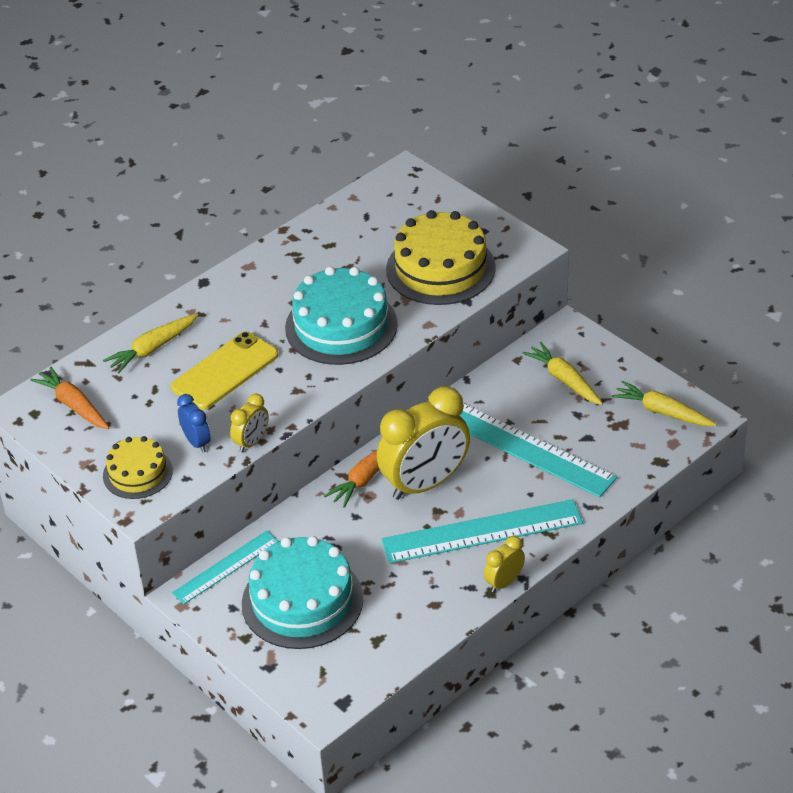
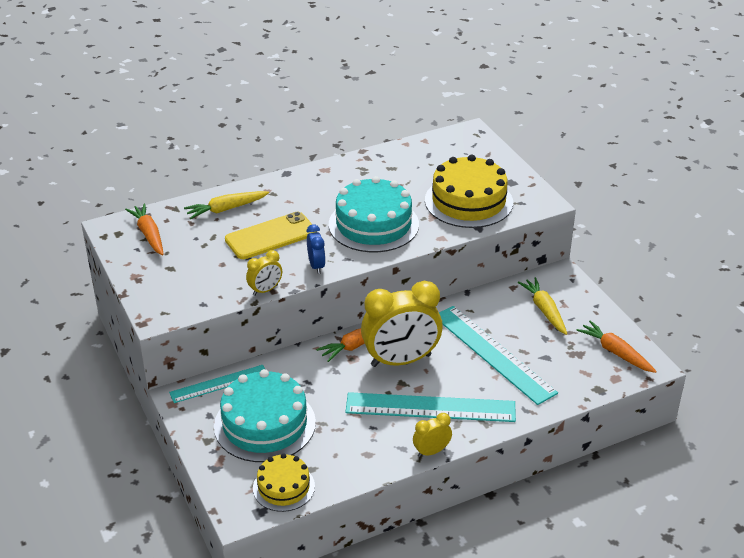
camera: 15 degrees right, 5 degrees down
(137, 473) = (169, 292): yellow cake -> yellow cake (283, 487)
(197, 442) = (224, 280): blue clock -> blue clock (316, 266)
(662, 412) = (615, 352): yellow carrot -> orange carrot

